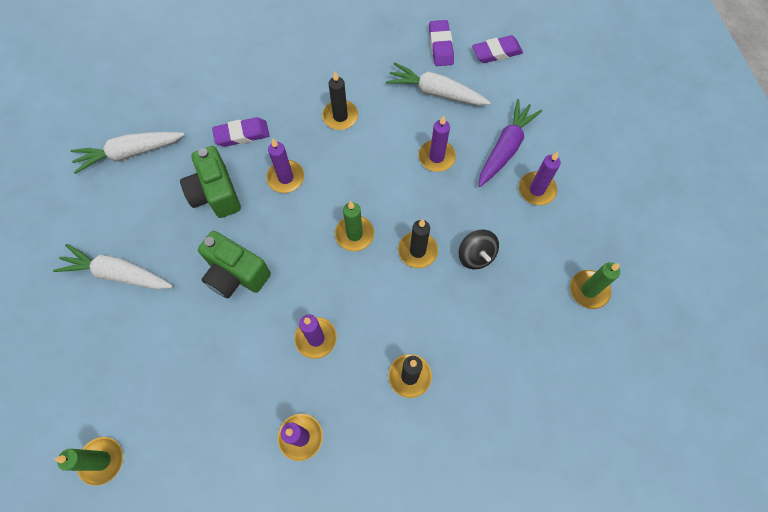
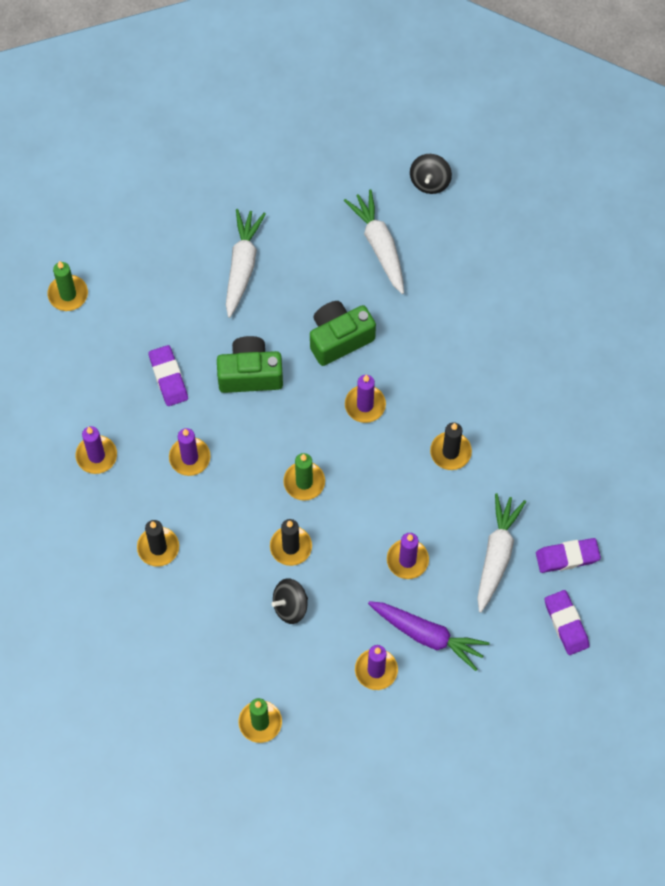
camera: 85 degrees right, 0 degrees up
(78, 108) = (430, 181): none -> black spinning top
(236, 274) = (250, 374): green camera -> green camera turned 60 degrees clockwise
(242, 134) = (415, 352): purple eraser -> purple eraser (168, 377)

